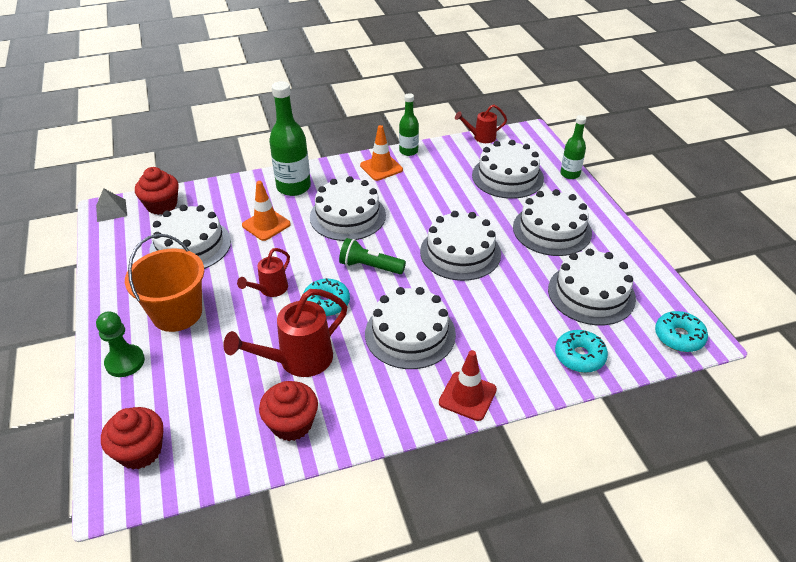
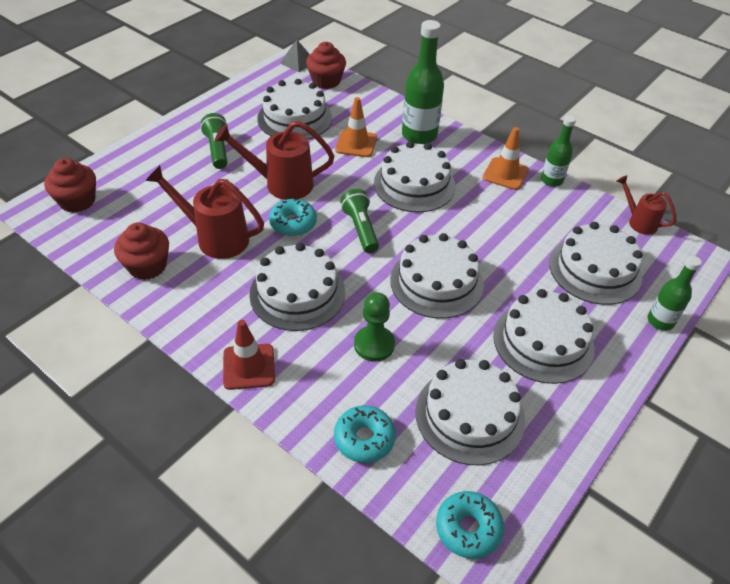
camera: 55 degrees right, 5 degrees up
(125, 362) = (152, 151): green pawn -> green pawn (374, 344)
(177, 313) = (217, 149): orange bucket -> green flashlight
(270, 289) = (282, 184): red watering can -> red watering can, size x1.70

